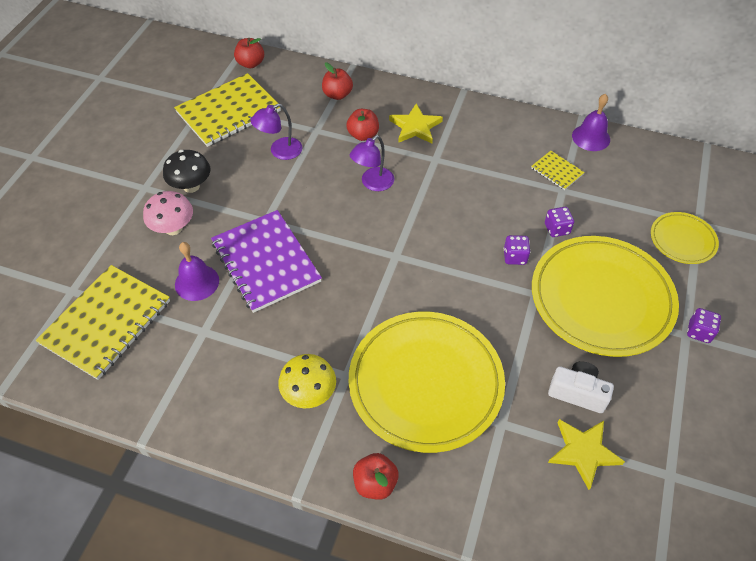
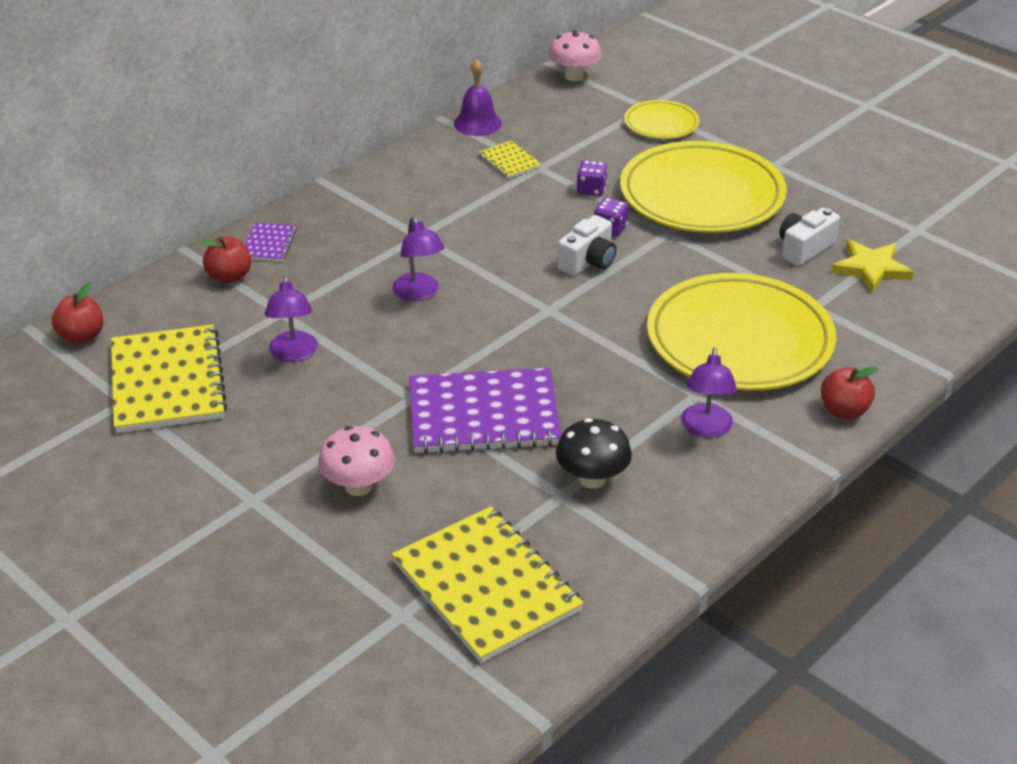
camera: 65 degrees left, 15 degrees down
(191, 186) = (290, 452): black mushroom -> black mushroom (592, 479)
(197, 282) = (474, 484): purple bell -> none
(309, 394) = (706, 429): yellow mushroom -> purple lamp
(363, 135) = (327, 277): red apple -> none
(380, 97) = (268, 244): none -> purple notebook
(415, 127) = (350, 233): yellow star -> none
(465, 258) = (588, 261): none -> white camera
(557, 171) = (509, 161): yellow notebook -> yellow notebook turned 75 degrees clockwise
(699, 332) = (775, 157): purple dice -> none
(702, 165) = (574, 76): none -> pink mushroom

